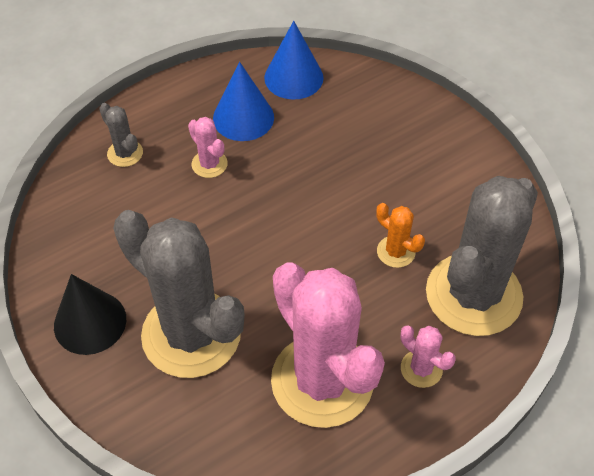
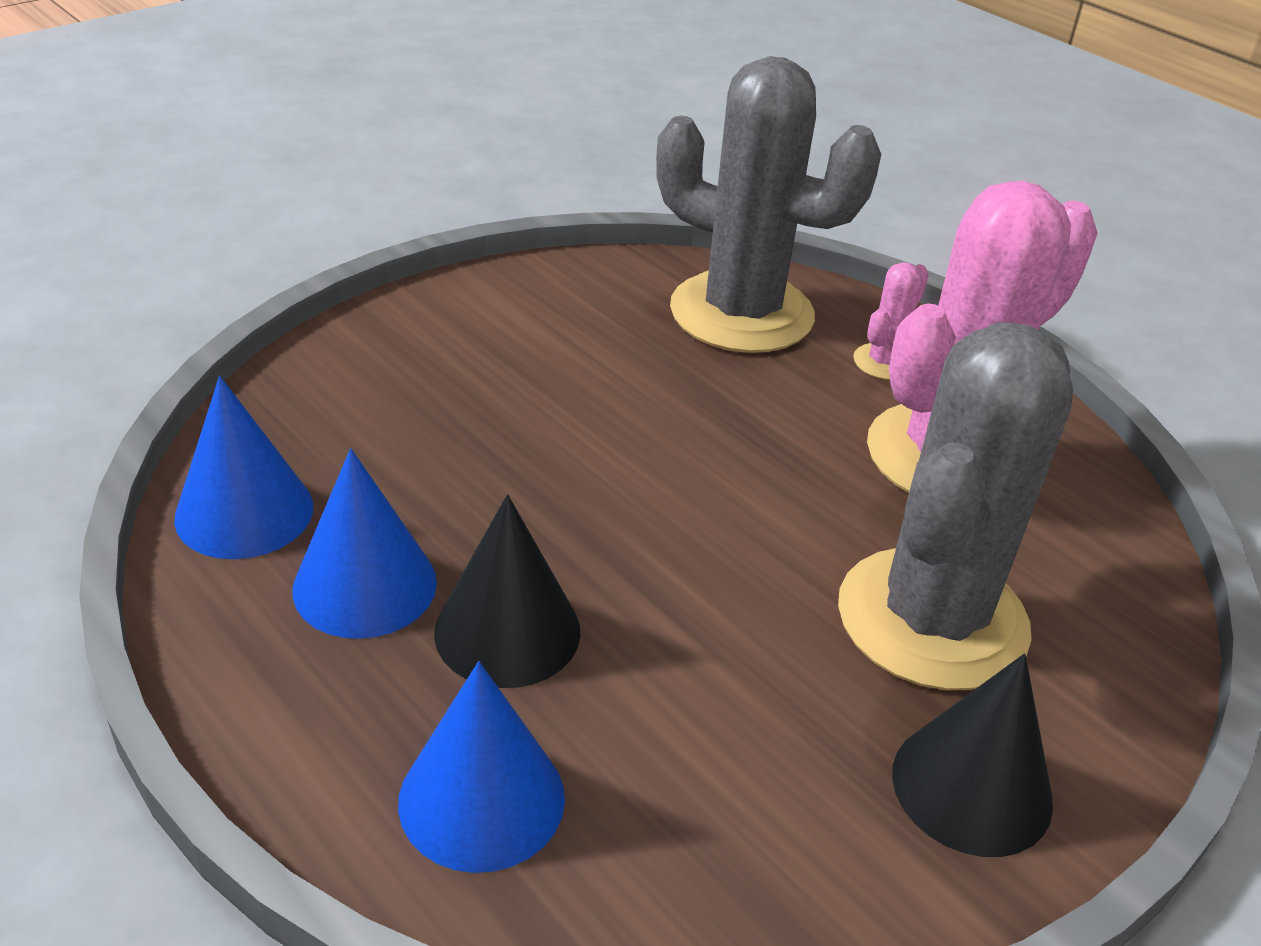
camera: 100 degrees left, 15 degrees down
(125, 153) = (482, 799): grey cactus -> blue cone
(209, 164) = (507, 631): pink cactus -> black cone
(396, 252) = (682, 381): orange cactus -> none

